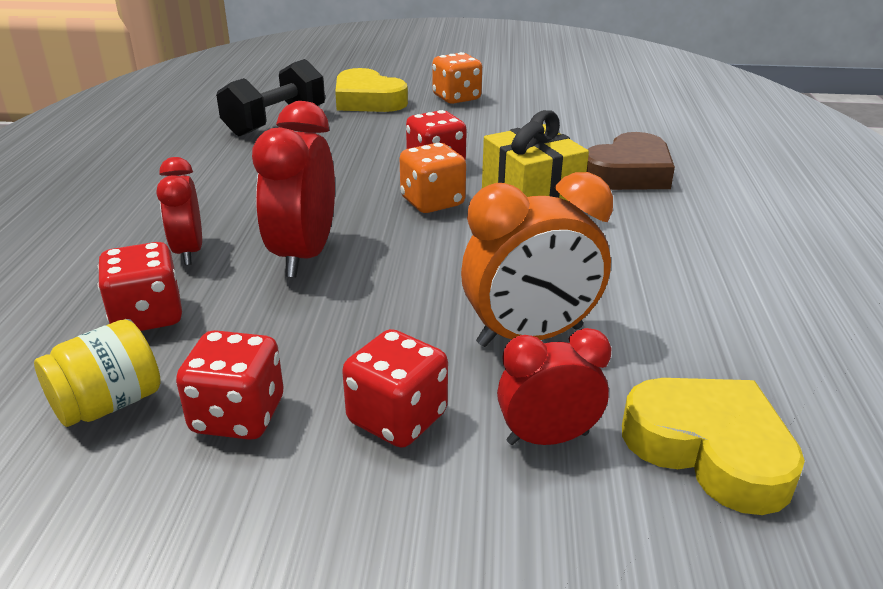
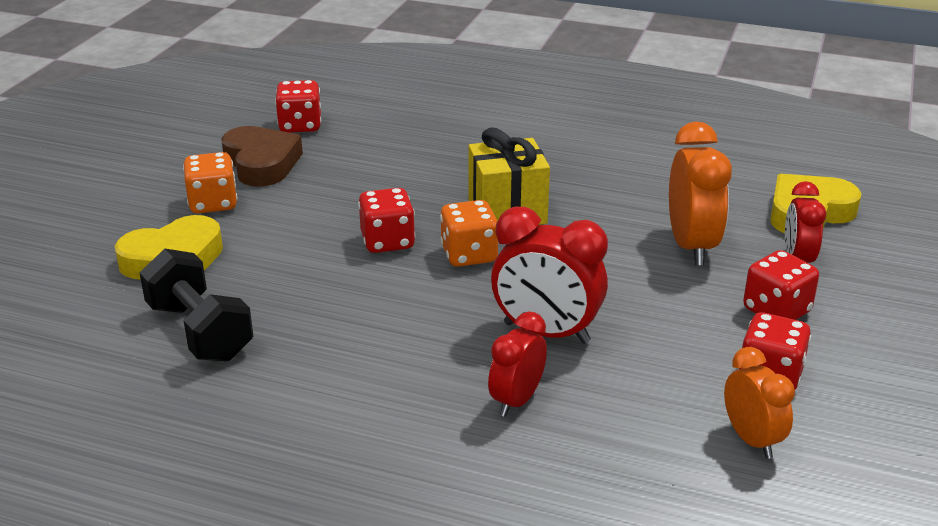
camera: 75 degrees left, 0 degrees up
(109, 404) = (751, 440): yellow jar -> orange clock
(147, 316) = (629, 424): red dice -> red dice (300, 126)
(189, 252) = (516, 400): red clock -> red clock turned 120 degrees clockwise
(628, 173) = (455, 154): brown heart -> brown heart (261, 163)

